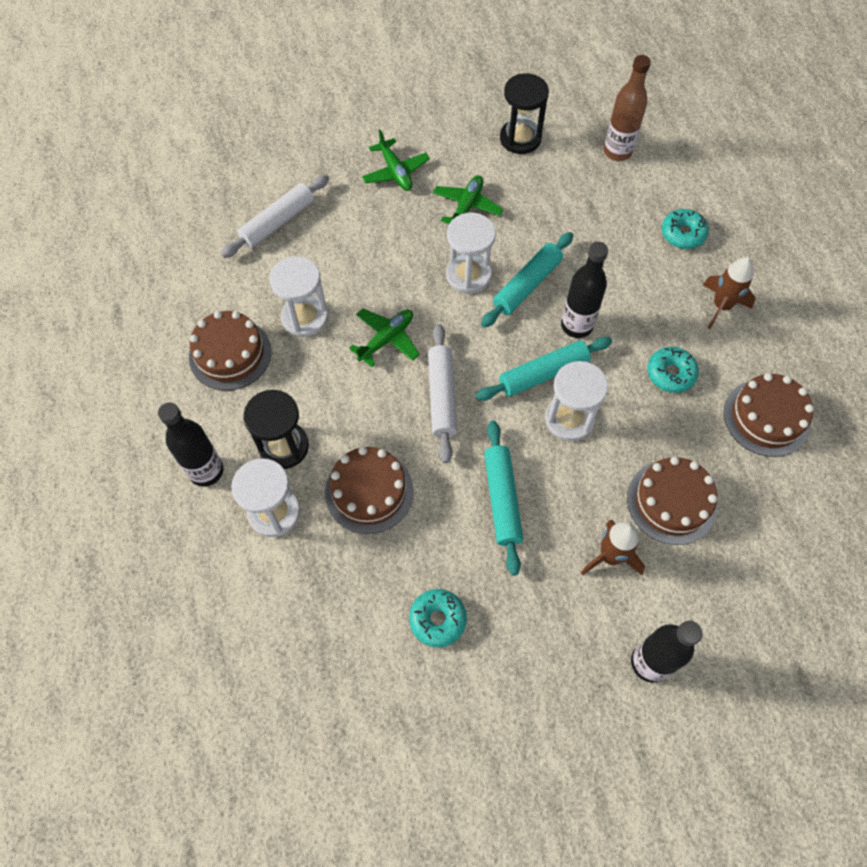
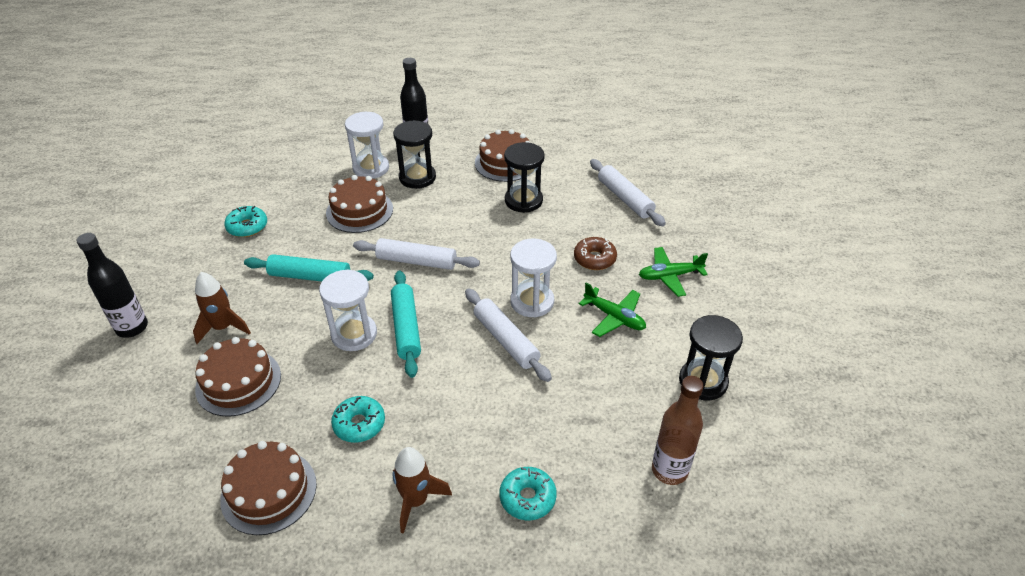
camera: 105 degrees right, 20 degrees down
(305, 317) = (523, 200): white hourglass -> black hourglass
(386, 339) = (484, 240): green plane -> none
(388, 234) = (594, 259): none -> brown donut
(527, 285) = (505, 340): turquoise rolling pin -> white rolling pin
(576, 326) = (445, 365): black bottle -> none

